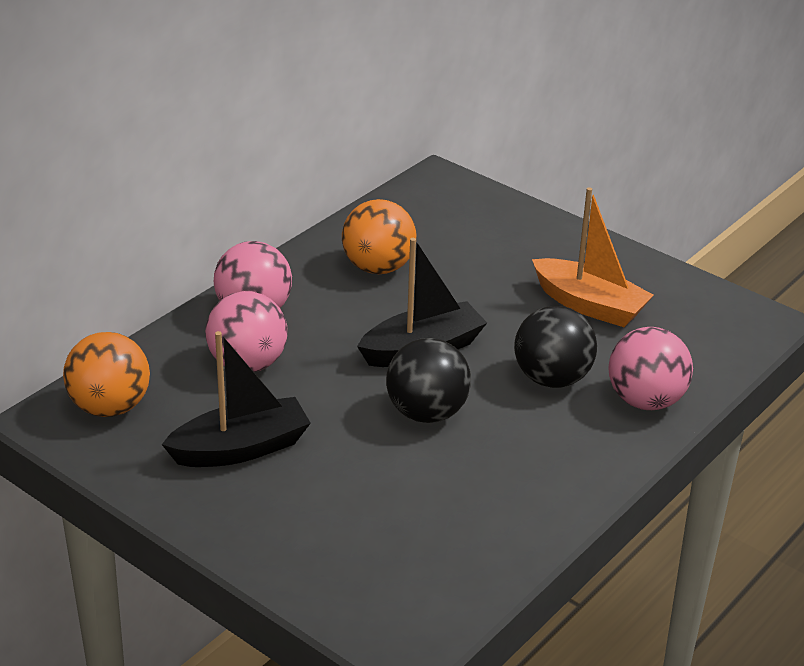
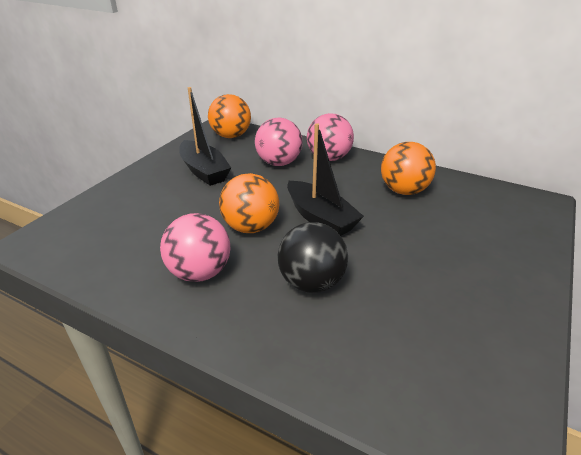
camera: 80 degrees right, 0 degrees up
(427, 413) = (250, 227): black ball -> orange ball
(589, 305) = (429, 297): orange boat -> none
(645, 401) = (301, 346): pink ball -> pink ball (200, 272)

